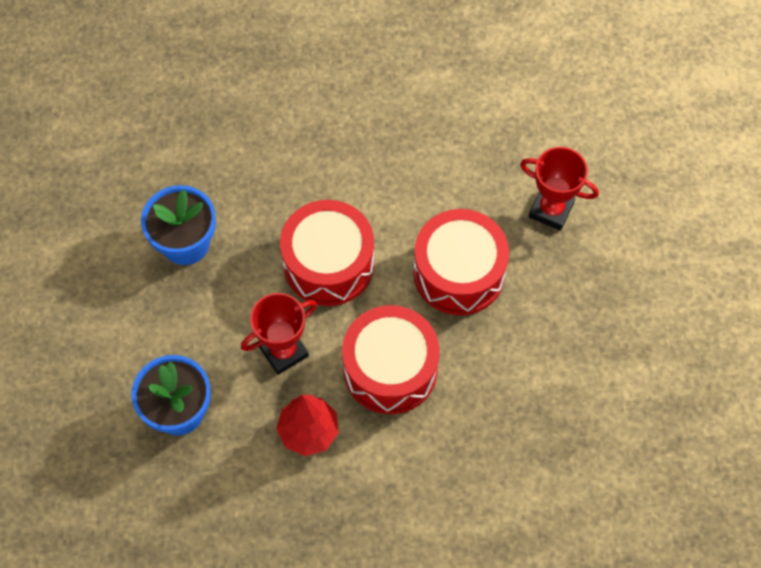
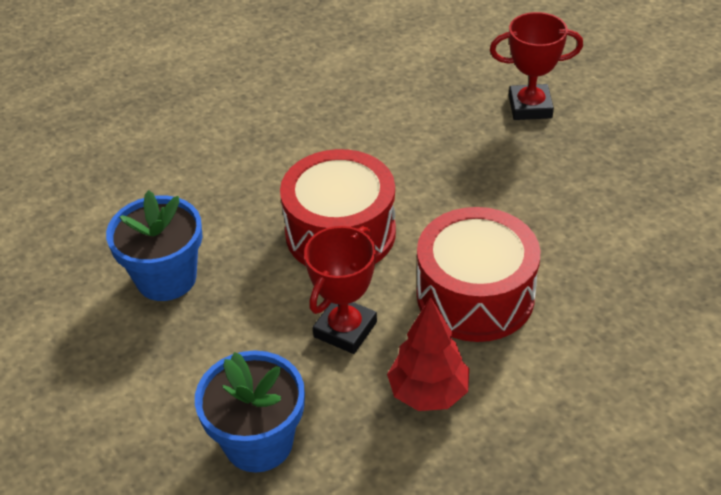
camera: 25 degrees left, 20 degrees down
(459, 273) = (481, 187): red drum -> none

